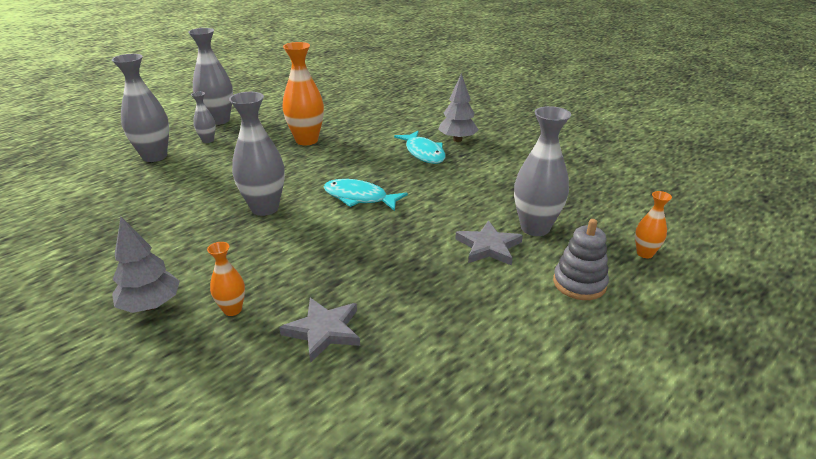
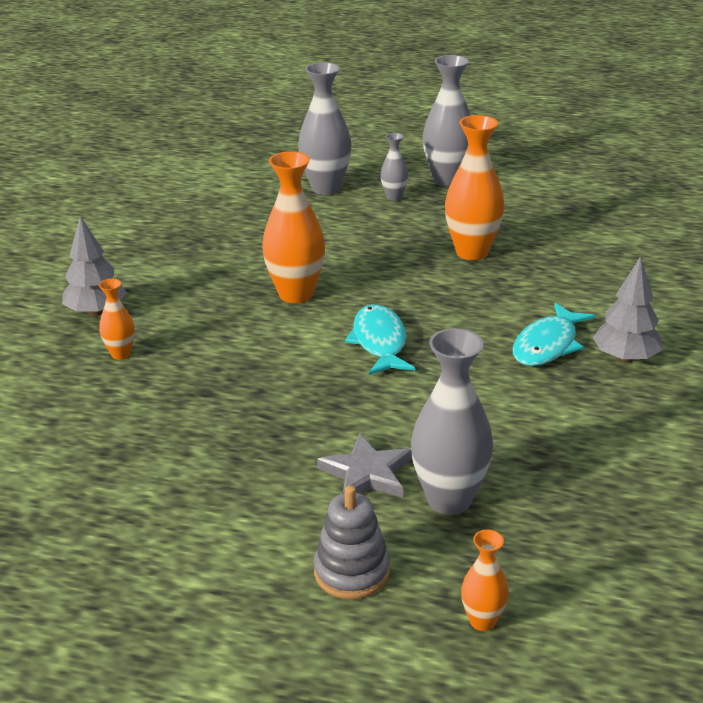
camera: 60 degrees right, 0 degrees up
(265, 208) = (296, 294): grey vase -> orange vase
(324, 331) = (128, 416): grey star -> none

